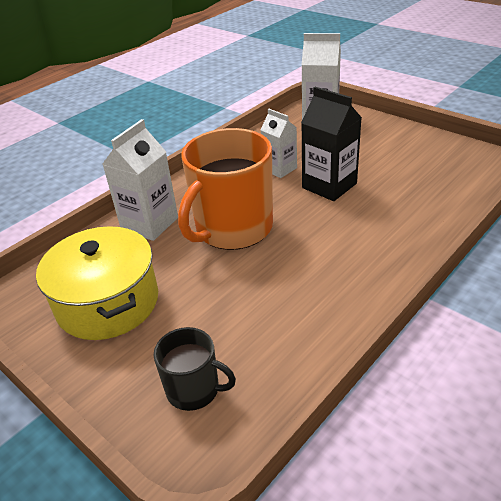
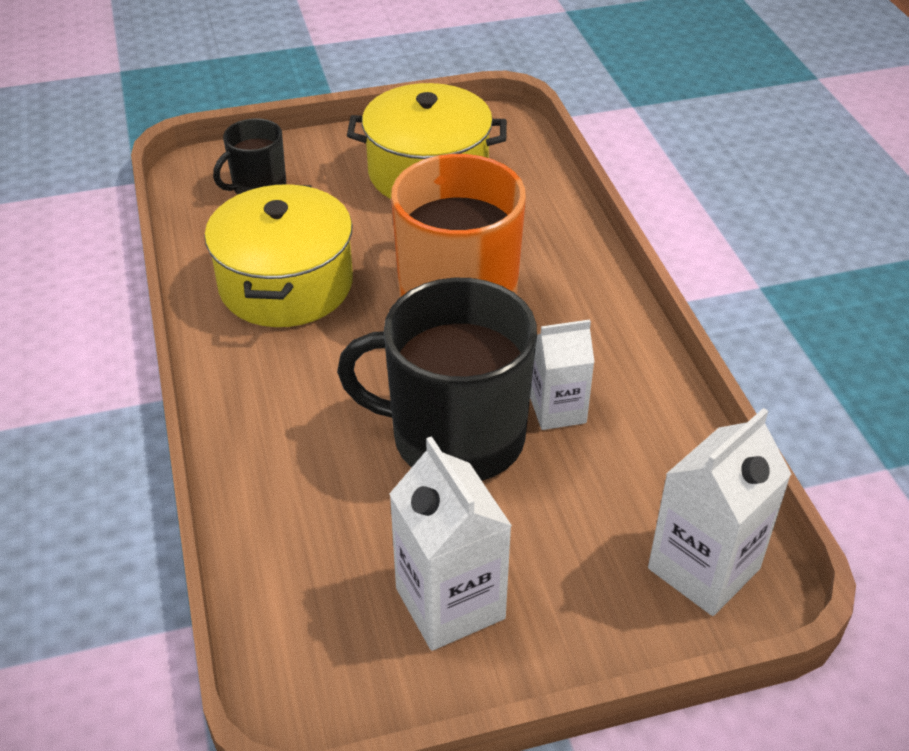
camera: 120 degrees right, 5 degrees up
(149, 224) = (542, 238): white carton -> white carton (450, 603)
(289, 300) = (286, 284): none -> yellow pot
(329, 186) = (455, 437): black carton -> black mug

